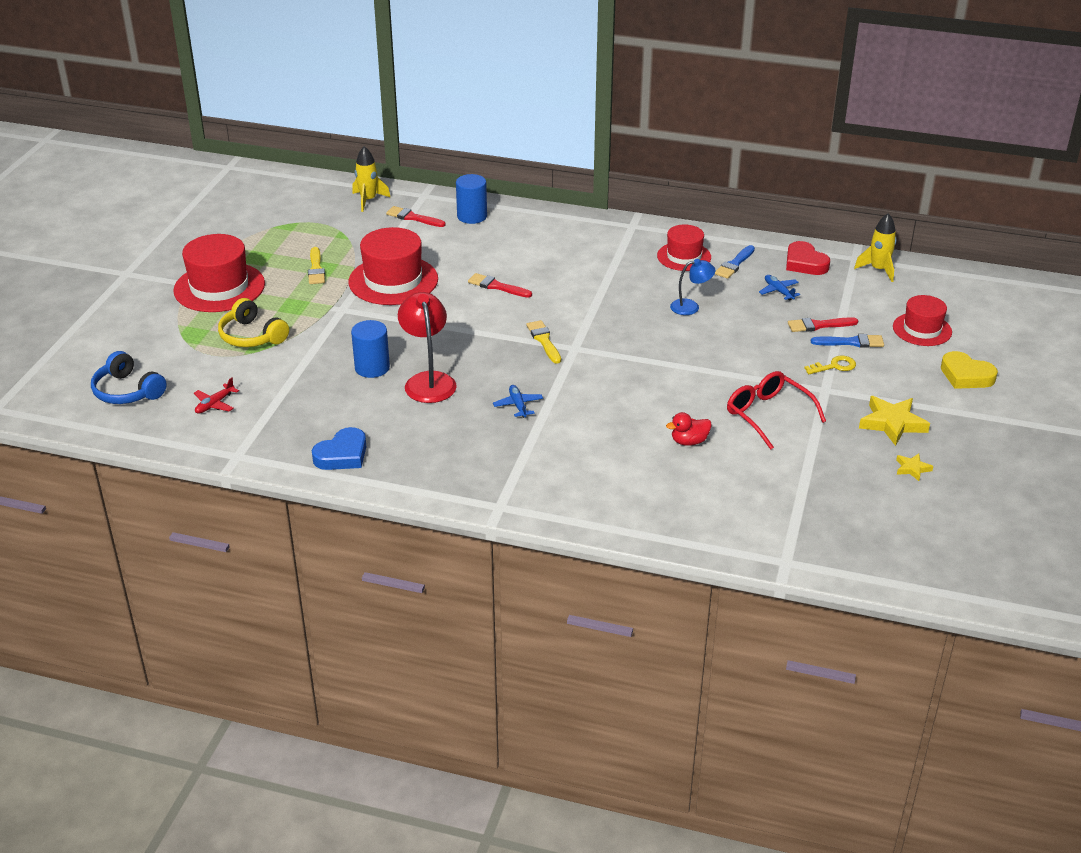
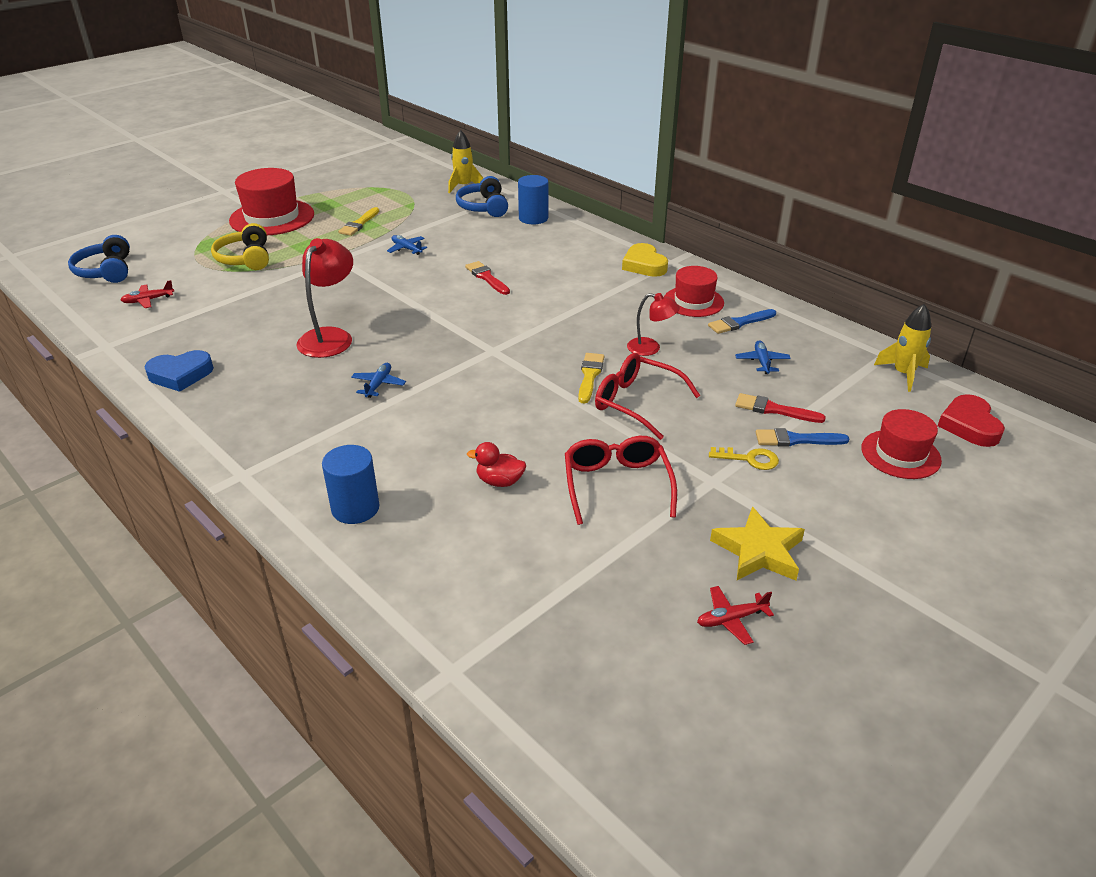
camera: 30 degrees right, 0 degrees up
(372, 368) = (300, 311): blue cylinder -> blue cylinder (355, 508)
(393, 280) = (406, 249): red hat -> blue plane
(413, 218) = (483, 207): red brush -> blue headphones
(544, 341) = (472, 335): yellow brush -> yellow brush (590, 376)
(691, 307) = (650, 348): blue lamp -> red lamp
(723, 352) = (636, 402): none -> red glasses
(805, 263) = (820, 343): red heart -> red heart (969, 425)
(851, 342) = (796, 440): blue brush -> blue brush turned 150 degrees clockwise
(912, 469) = (731, 619): yellow star -> red plane
(966, 375) = (912, 528): yellow heart -> yellow heart (644, 265)

